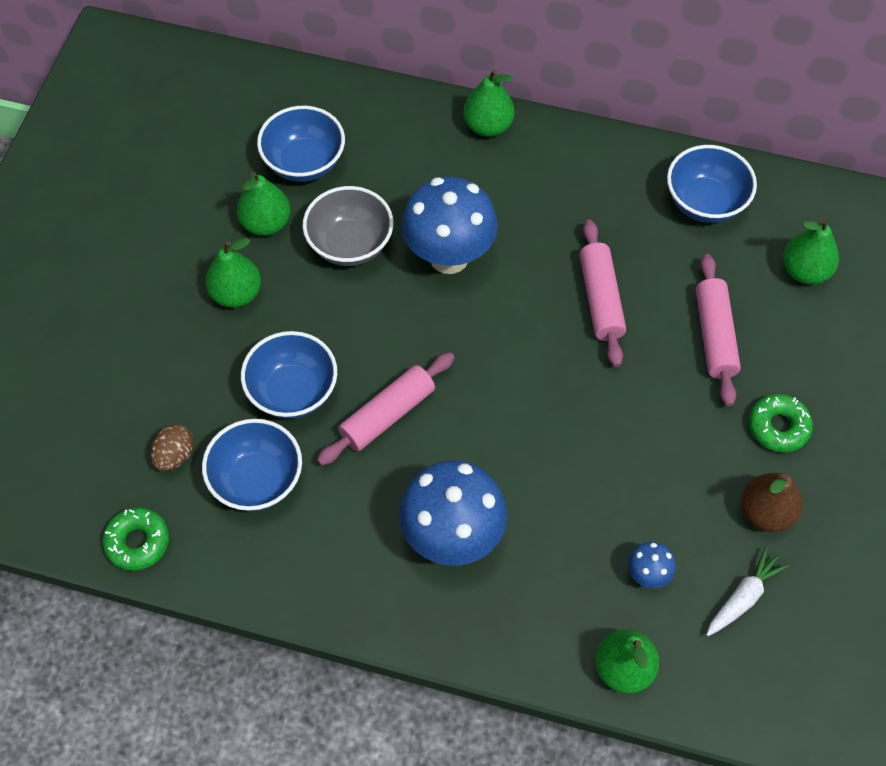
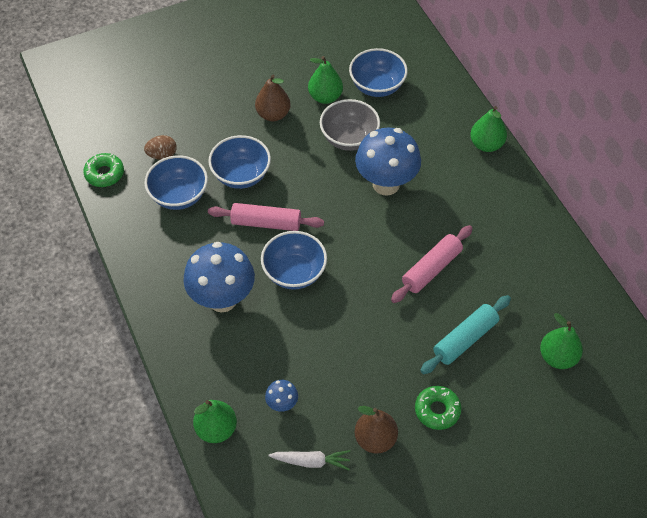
camera: 50 degrees right, 5 degrees down
(236, 294) = (273, 114): green pear -> brown pear
(705, 202) = (549, 277): blue bowl -> blue bowl (294, 273)
(714, 336) = (465, 339): pink rolling pin -> turquoise rolling pin

